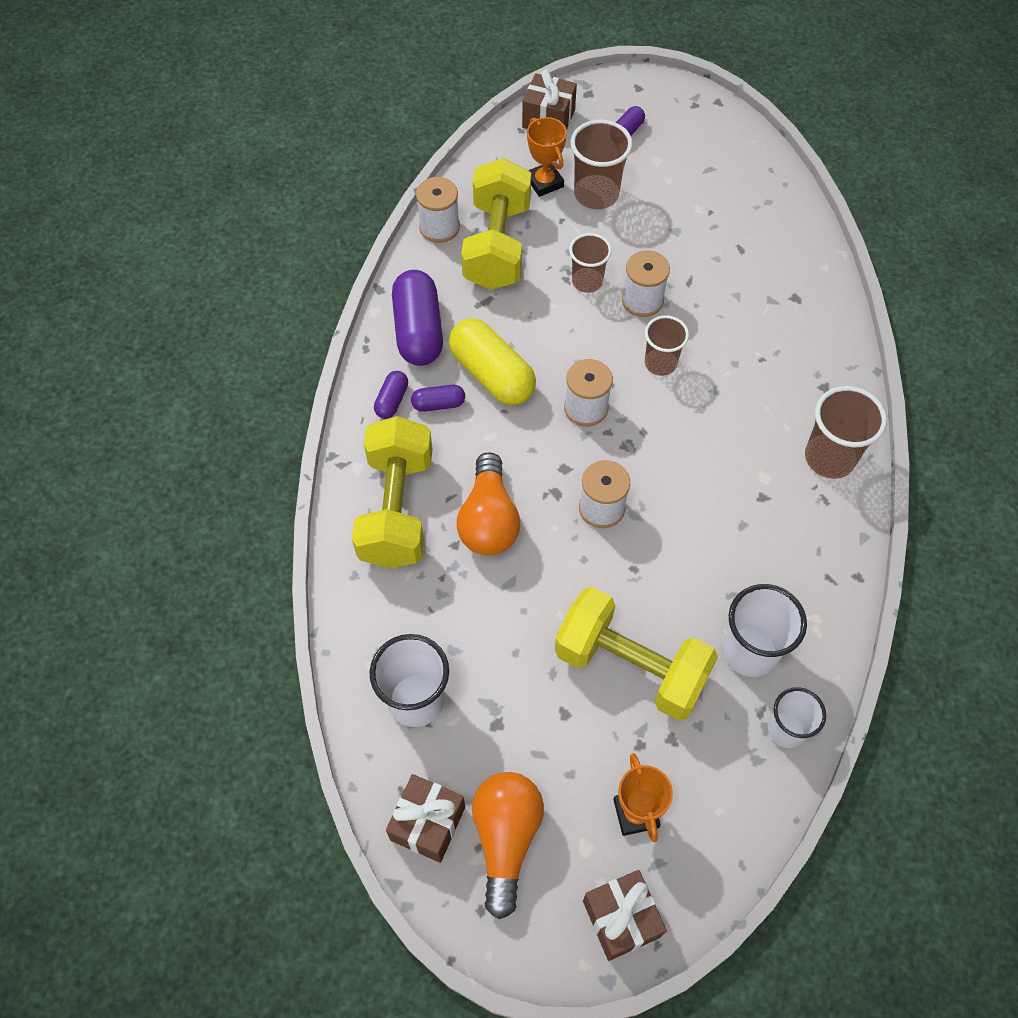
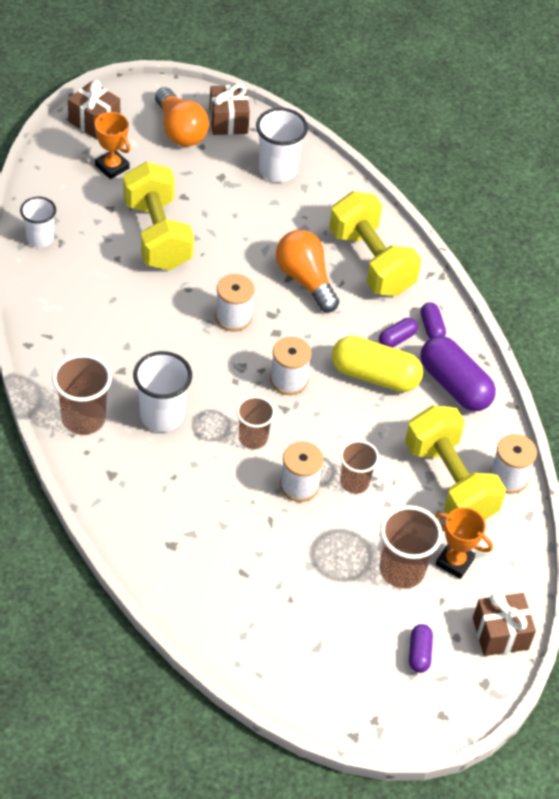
camera: 145 degrees right, 10 degrees down
(631, 666) = (157, 235): yellow dumbbell -> yellow dumbbell turned 75 degrees clockwise
(750, 651) = (83, 271): white cup -> white cup (161, 416)

